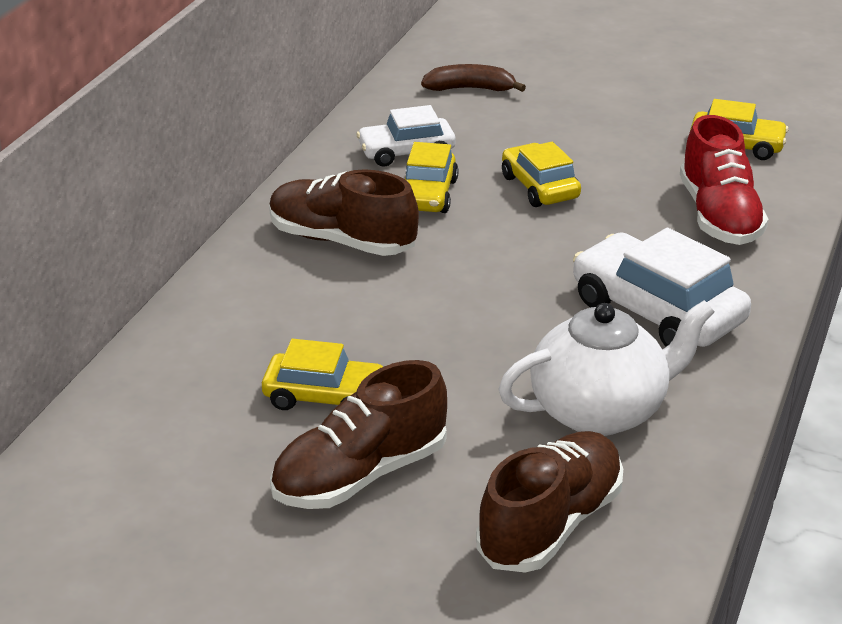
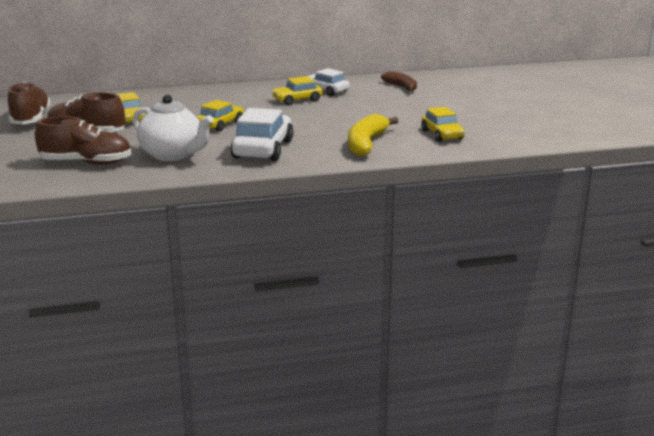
camera: 55 degrees right, 10 degrees down
(342, 241) = (240, 97): brown shoe -> brown shoe (31, 119)
(539, 187) = (335, 113): yellow car -> yellow car (220, 124)
(719, 216) = (366, 144): red shoe -> yellow banana

